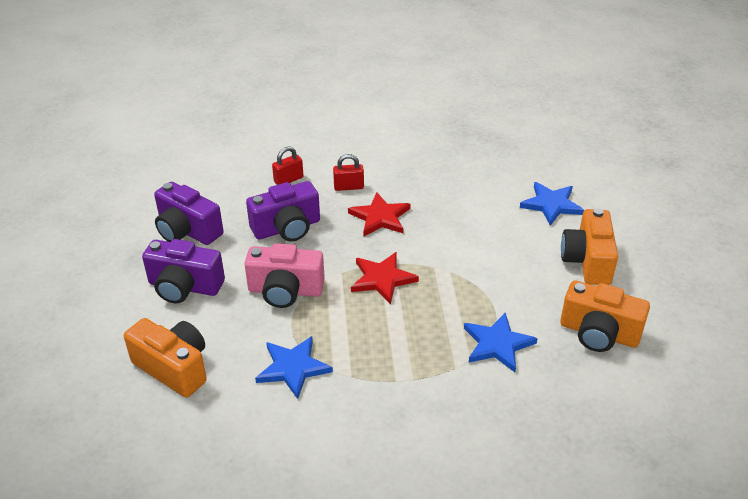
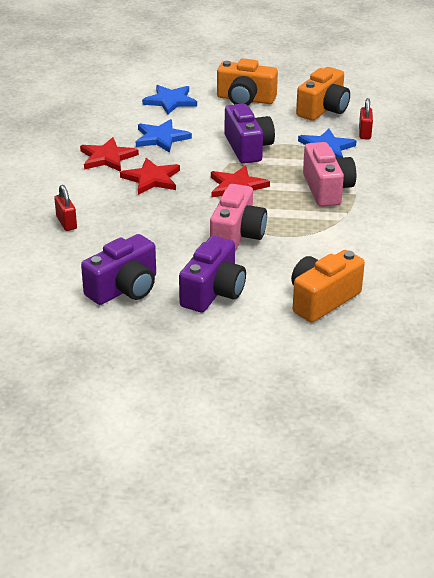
camera: 80 degrees left, 5 degrees down
(287, 228) = (146, 229): purple camera -> purple camera (248, 148)
(293, 368) = (334, 238): blue star -> blue star (161, 138)
(348, 187) = (97, 190): red padlock -> red padlock (364, 133)
(398, 353) = (327, 189): none -> pink camera
(412, 183) = (107, 157): none -> red star

